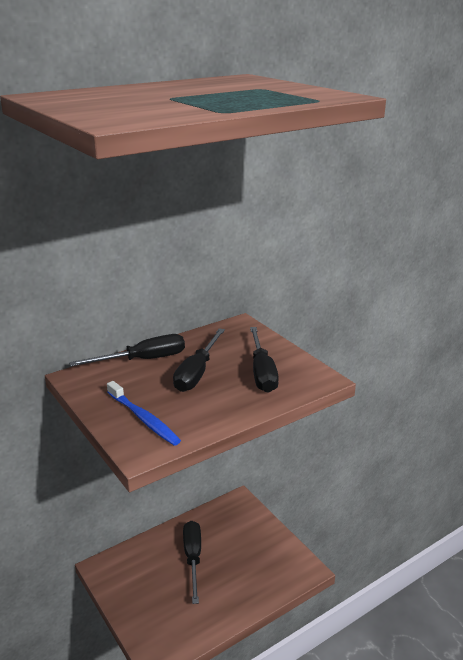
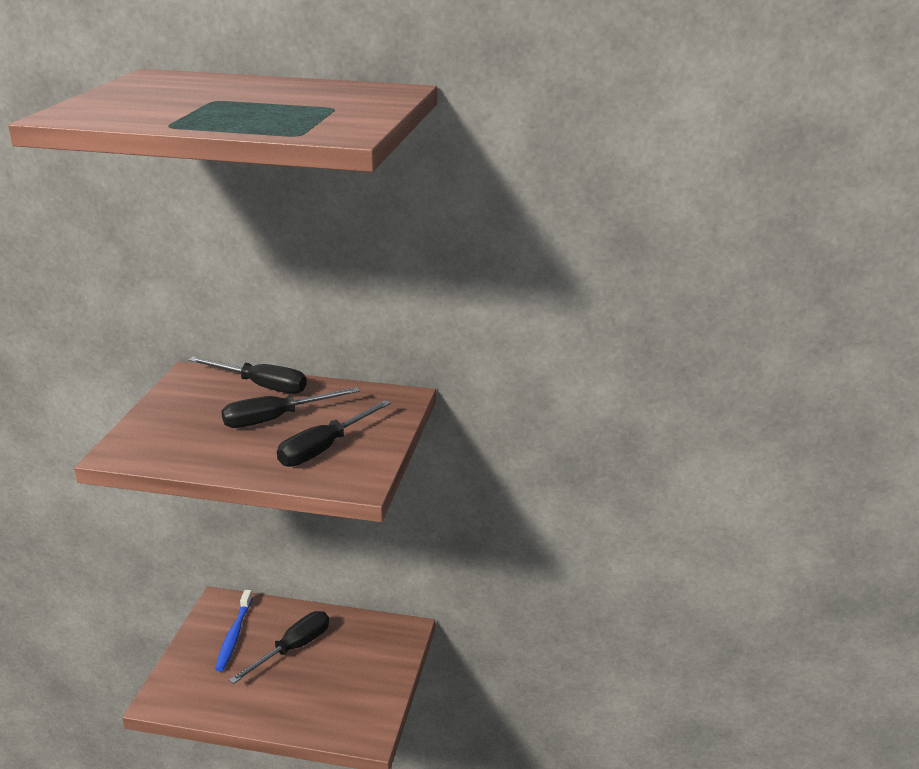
camera: 45 degrees right, 0 degrees up
(143, 419) = (165, 432): blue toothbrush -> blue toothbrush (234, 636)

